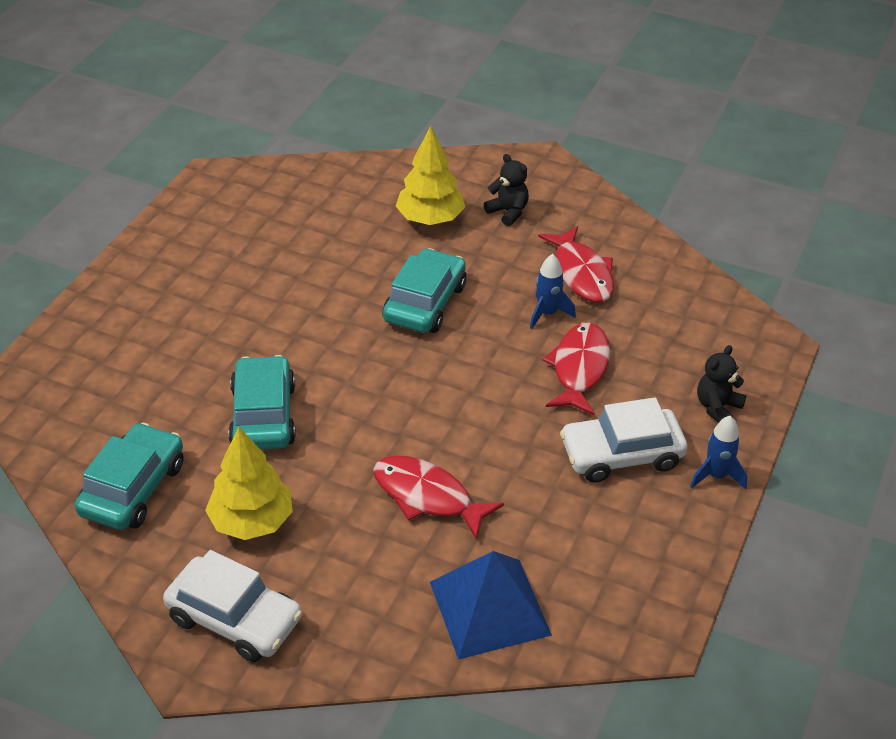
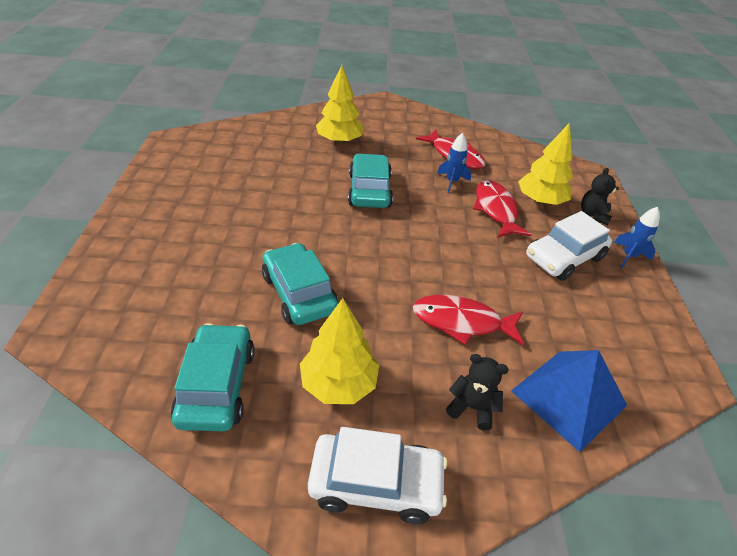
camera: 25 degrees left, 0 degrees up
(508, 212) = (385, 130): black teddy bear -> black teddy bear (472, 407)
(655, 369) = (540, 201): none -> yellow tree

